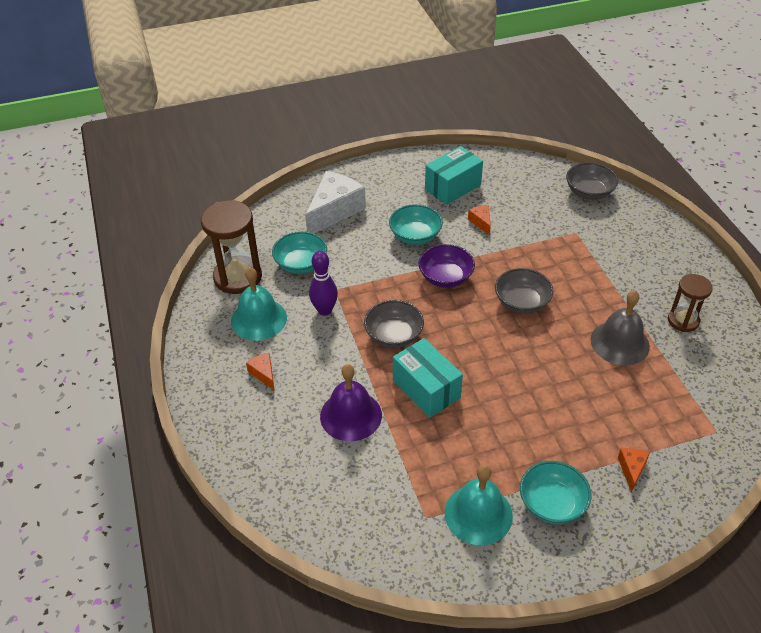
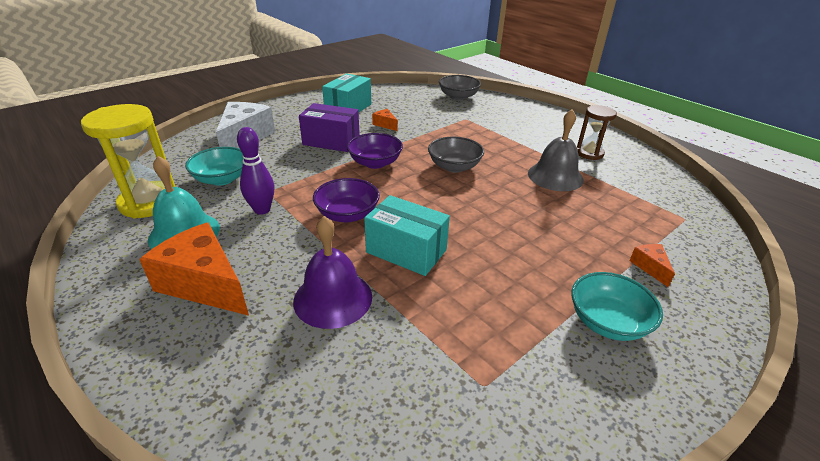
camera: 25 degrees left, 10 degrees down
(238, 277) = (149, 202): brown hourglass -> yellow hourglass
(263, 374) = (204, 284): orange cheese -> orange cheese, size x2.22
(394, 335) = (347, 214): grey bowl -> purple bowl
(415, 236) = (331, 141): turquoise bowl -> purple box
(478, 514) = (541, 360): turquoise bell -> none

